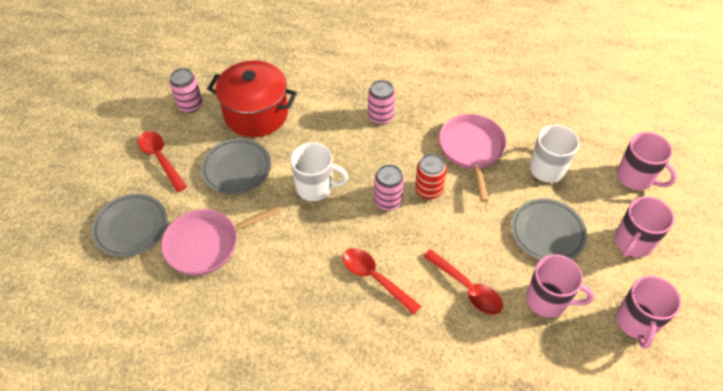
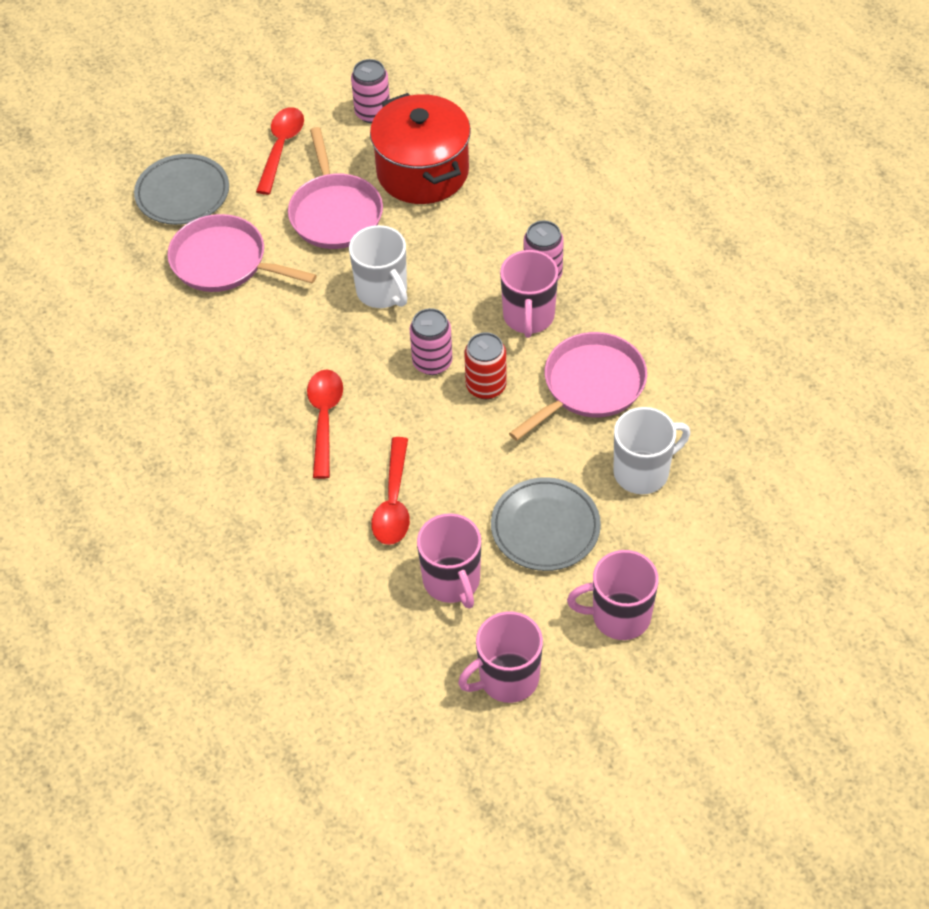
camera: 50 degrees right, 0 degrees up
(237, 169) = (335, 213): grey plate -> pink pan
(635, 177) = (728, 566): pink mug -> pink mug (528, 317)

